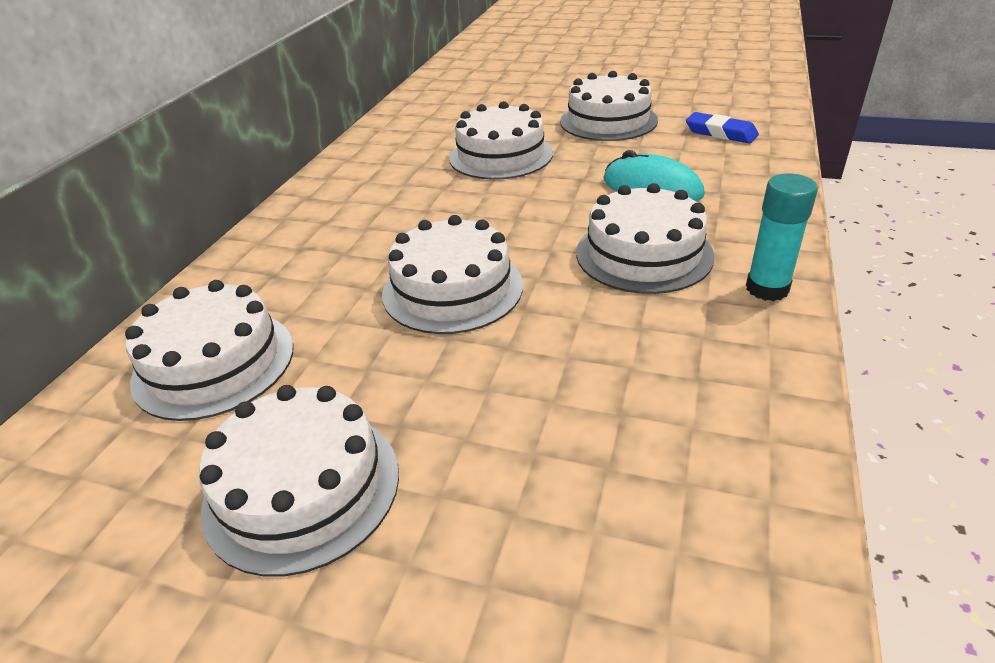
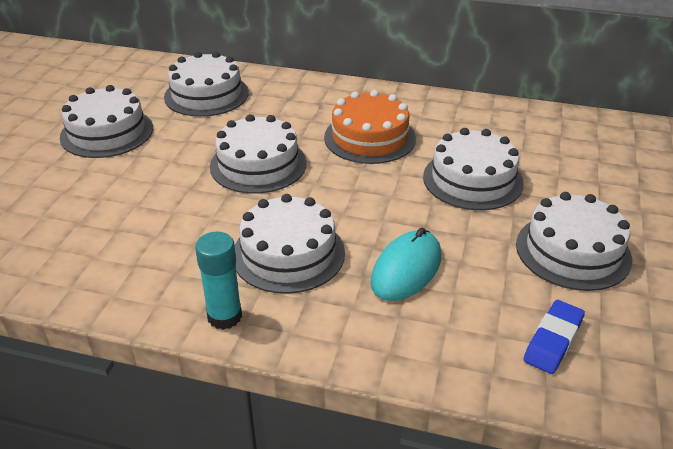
camera: 85 degrees right, 0 degrees up
(405, 210) = (369, 138): none -> orange cake

